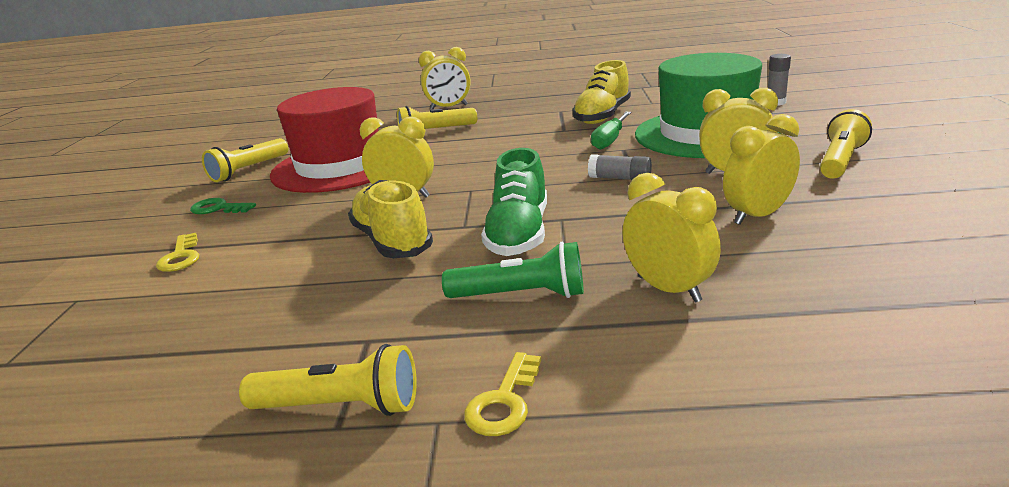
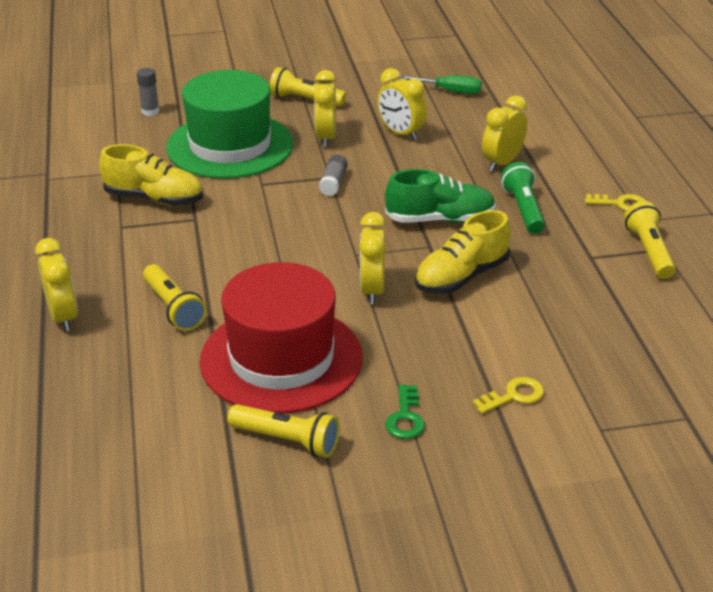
camera: 105 degrees left, 10 degrees up
(610, 140) = (236, 191): green screwdriver -> green screwdriver (450, 91)

